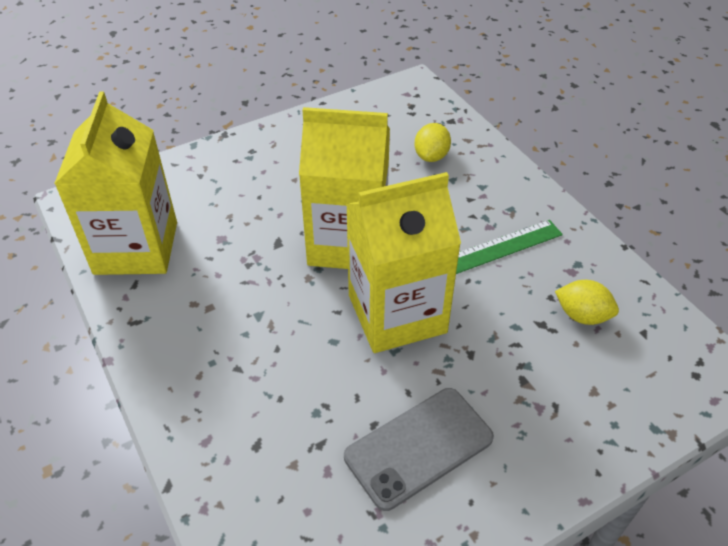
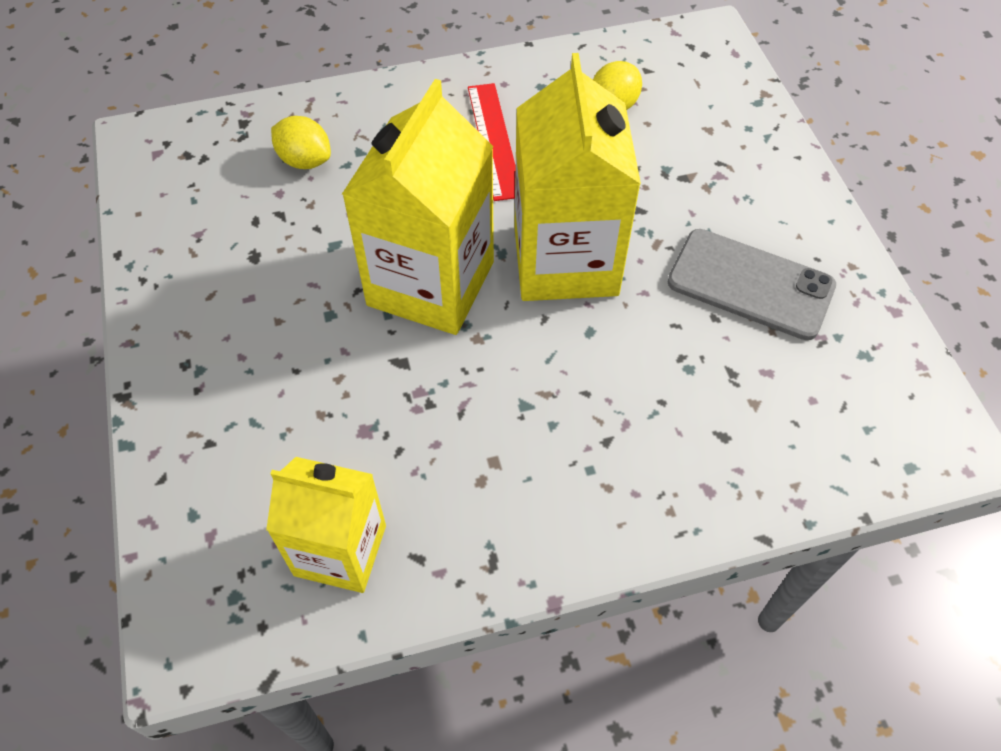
camera: 75 degrees left, 10 degrees up
(136, 248) = (340, 550): yellow carton -> yellow carton, size x0.63
(419, 447) = (750, 284): grey phone -> grey phone turned 45 degrees counterclockwise
(501, 247) = (494, 140): green ruler -> red ruler

